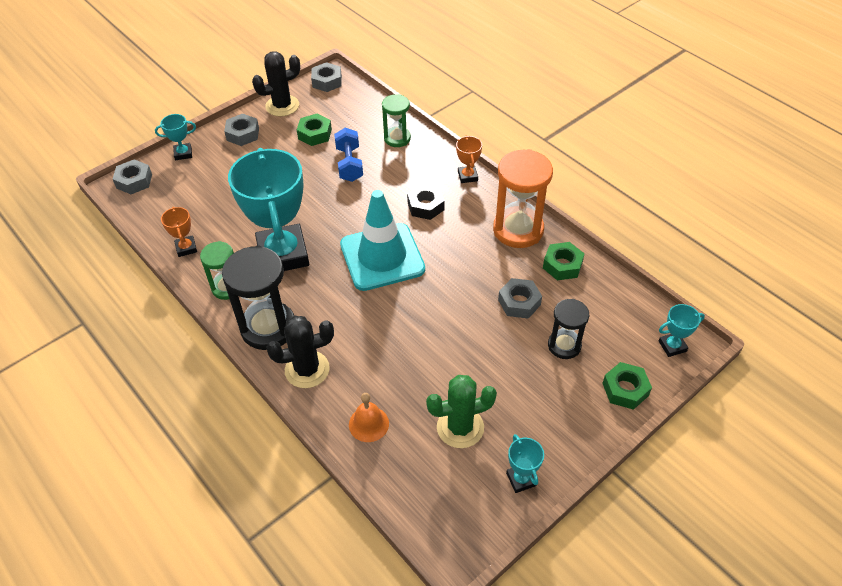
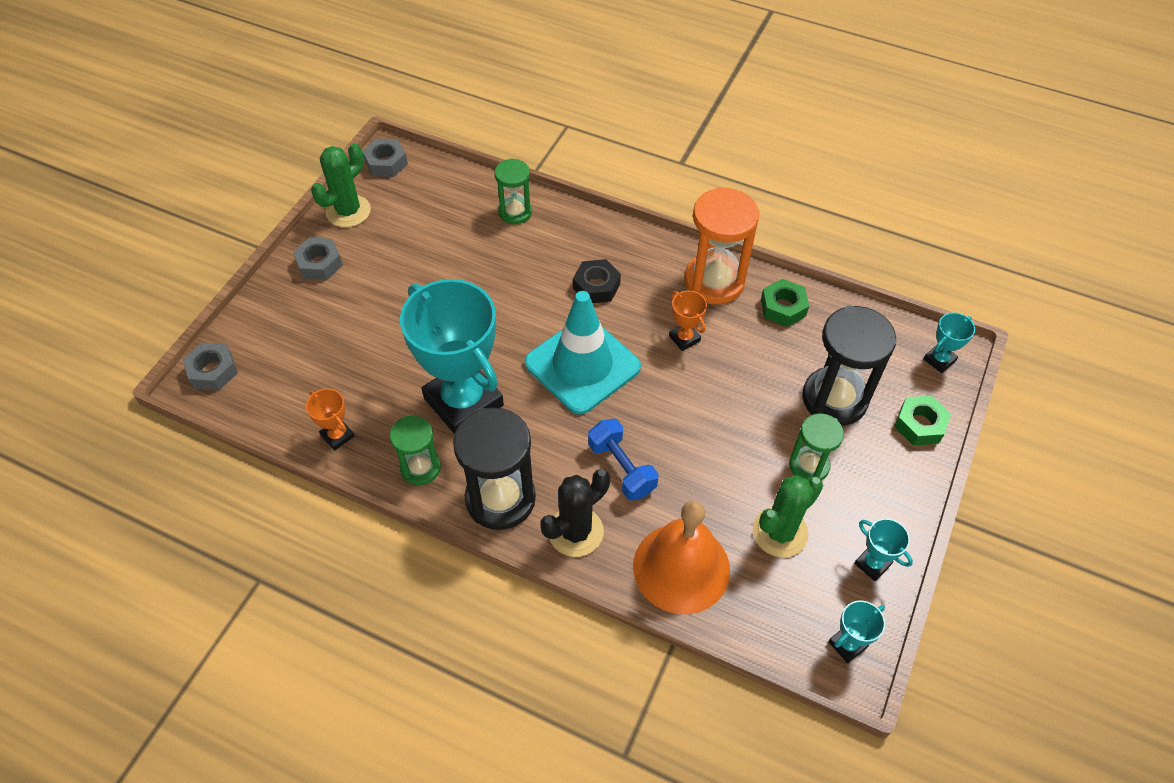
camera: 25 degrees left, 5 degrees up
(183, 153) = (256, 313): turquoise trophy -> turquoise trophy (847, 644)
(282, 106) = (348, 211): black cactus -> green cactus
(315, 134) = (411, 236): green nut -> none
(349, 164) = (477, 262): blue dumbbell -> blue dumbbell (621, 468)
(368, 424) = (681, 568): orange bell -> orange bell, size x1.99
(467, 176) = (623, 234): orange trophy -> orange trophy (684, 338)
(513, 387) = (809, 465): none -> green hourglass
(519, 302) = (762, 366): grey nut -> none
(564, 345) = (834, 399): black hourglass -> black hourglass, size x1.70

